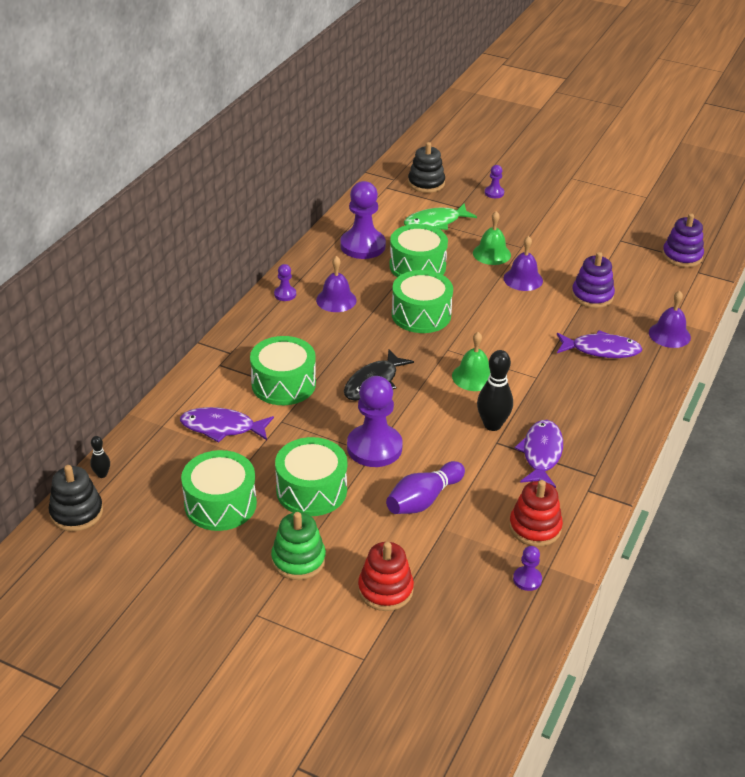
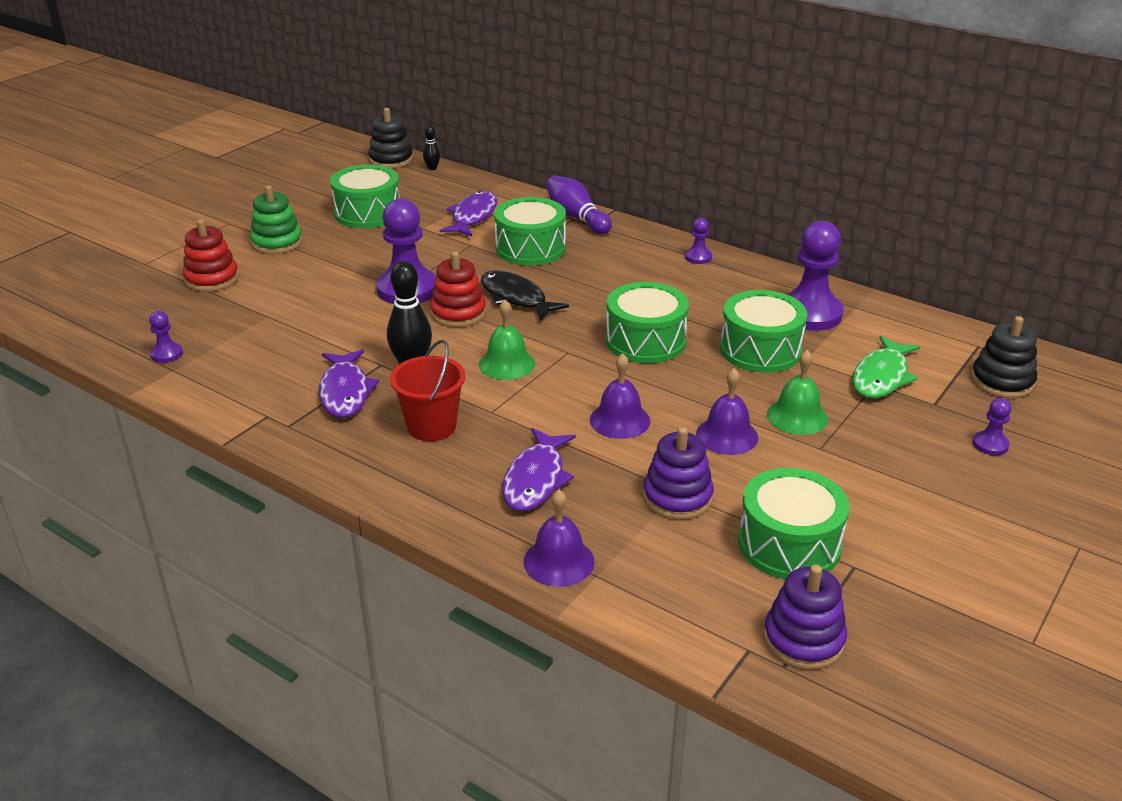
camera: 100 degrees right, 5 degrees down
(311, 490) = (362, 253): green drum -> green drum (789, 544)
(336, 300) = (684, 287): purple bell -> purple bell (620, 420)
(423, 500) = (315, 309): purple bowling pin -> purple bowling pin (576, 217)
(435, 222) = (881, 377): green fish -> green fish turned 135 degrees counterclockwise
(535, 527) = (233, 369): red stacking toy -> red stacking toy (458, 313)
(541, 454) = (345, 392): purple fish -> purple fish turned 60 degrees clockwise
(565, 402) = (431, 426): none -> red bucket

